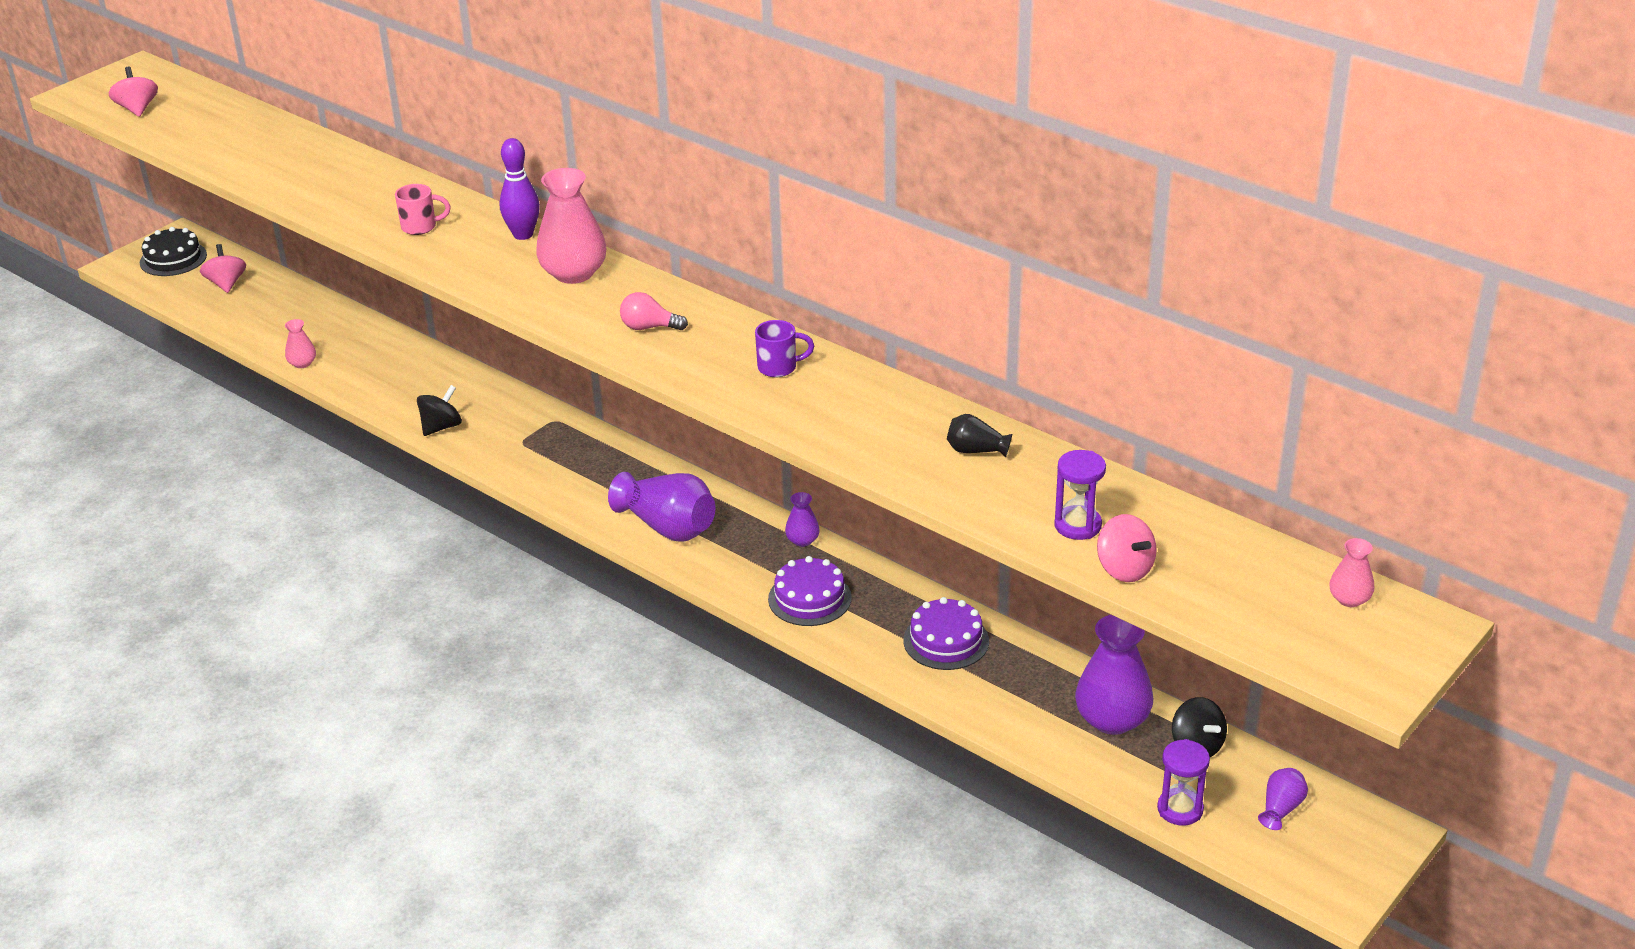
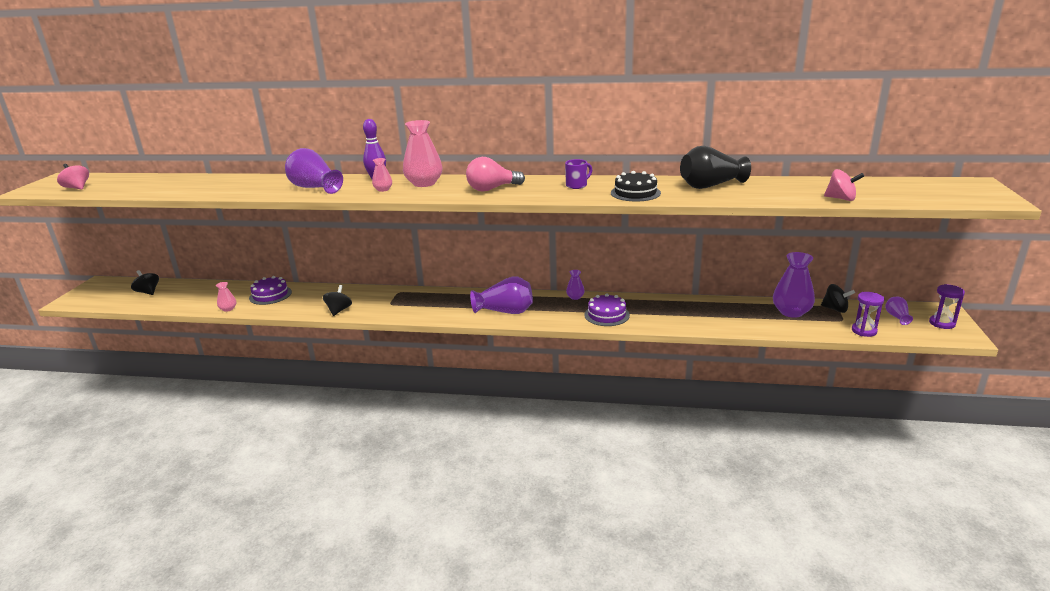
camera: 30 degrees left, 10 degrees down
(173, 259) = (103, 291): black cake -> black cake (635, 193)
(226, 284) = (148, 292): pink spinning top -> black spinning top
(420, 227) = (314, 188): pink mug -> purple vase
(649, 327) = (492, 189): pink light bulb -> pink light bulb, size x1.59
(946, 641) = (686, 310): purple cake -> purple cake (270, 295)
(976, 450) = (710, 186): black vase -> black vase, size x2.00
(1077, 525) = (796, 193): purple hourglass -> purple hourglass (942, 323)
(1349, 599) = (936, 184): pink vase -> pink vase (383, 189)

